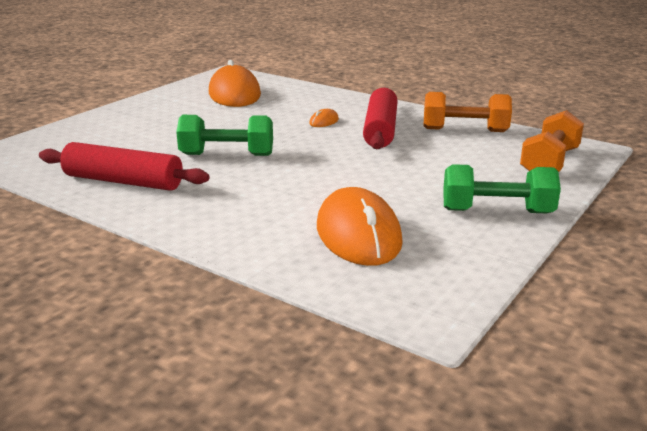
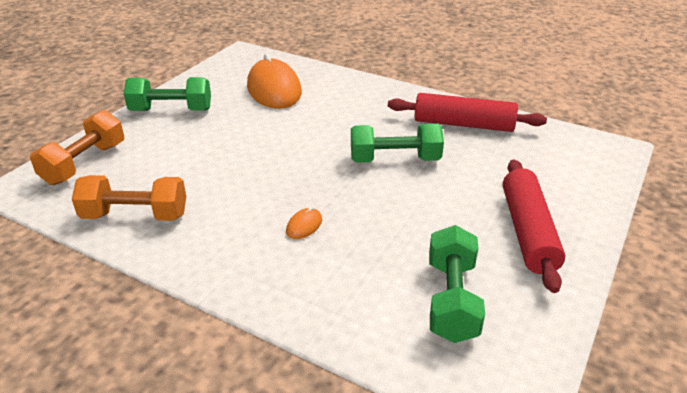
camera: 175 degrees right, 10 degrees up
(234, 94) = (452, 300): orange mouse -> green dumbbell
(380, 130) = (236, 211): red rolling pin -> red rolling pin (527, 232)

